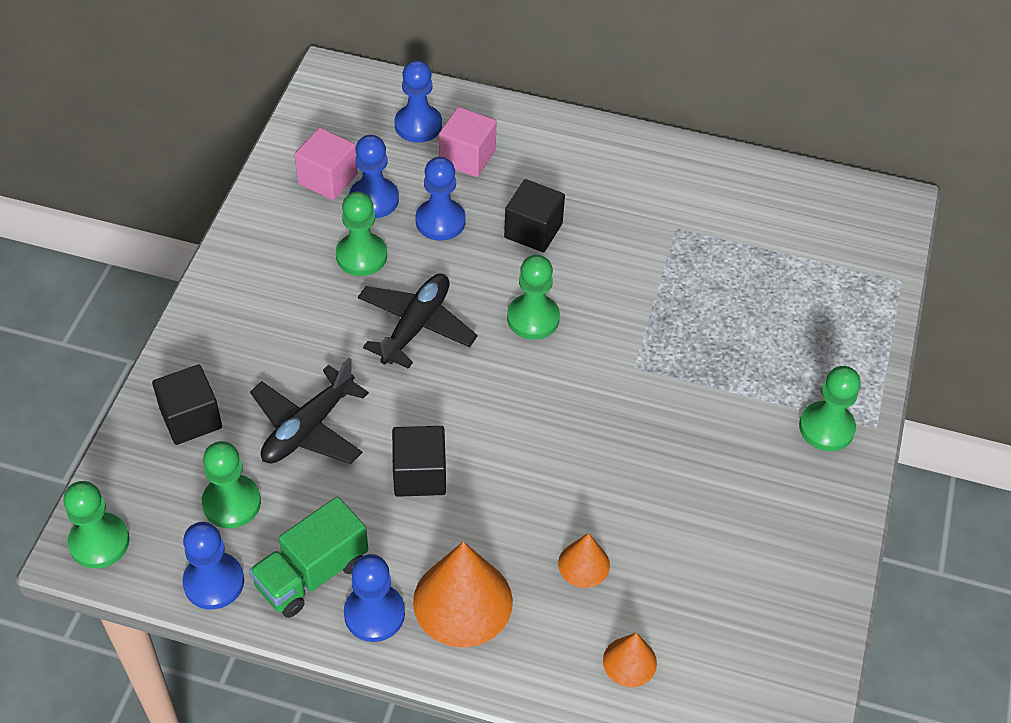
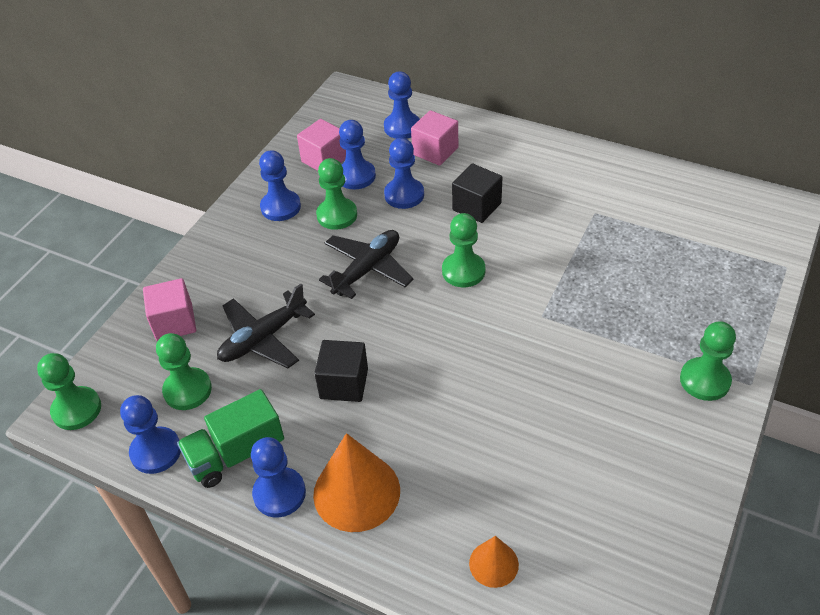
camera: 15 degrees right, 5 degrees down
(191, 418) = (174, 323): black cube -> pink cube
(286, 250) = (280, 207): none -> blue pawn
(584, 564) = (468, 473): orange cone -> none

